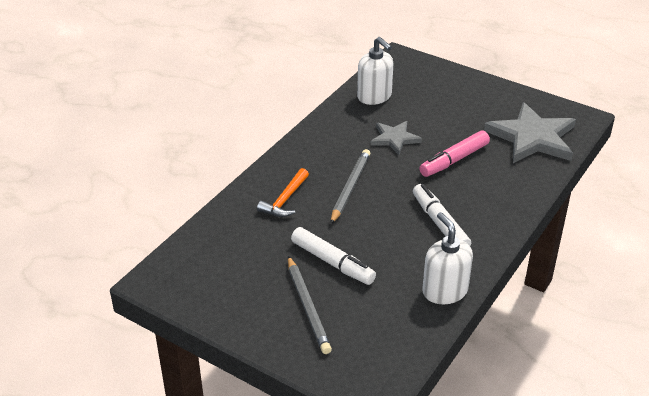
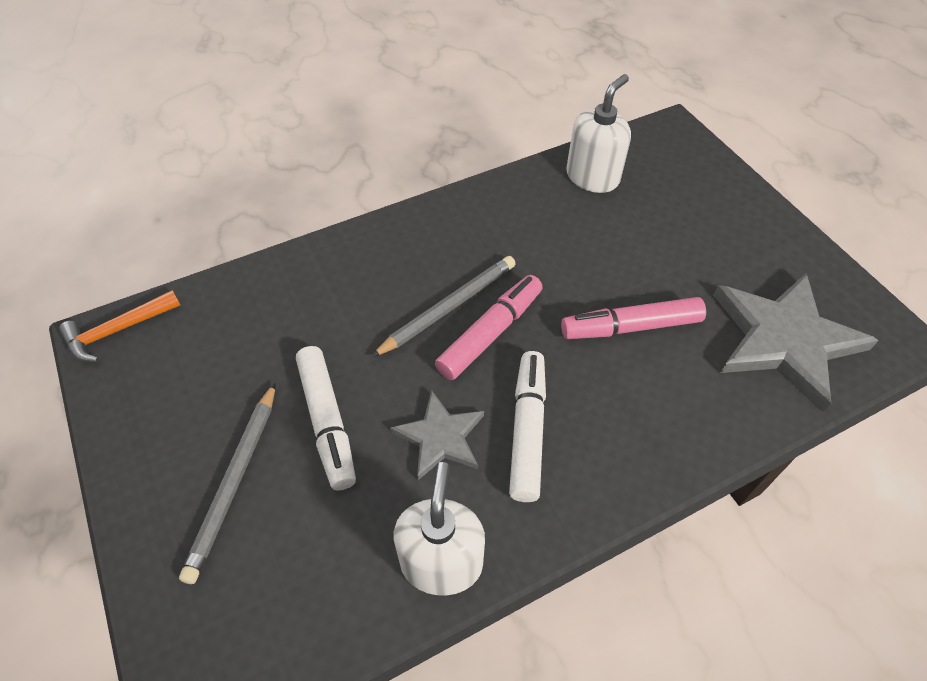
camera: 30 degrees right, 15 degrees up
(285, 200) = (351, 288): orange hammer -> orange hammer (118, 330)
(374, 96) = (592, 177): white soap dispenser -> white soap dispenser turned 135 degrees counterclockwise
(384, 190) = (490, 333): none -> pink marker
(394, 139) = (570, 254): grey star -> grey star (440, 437)

